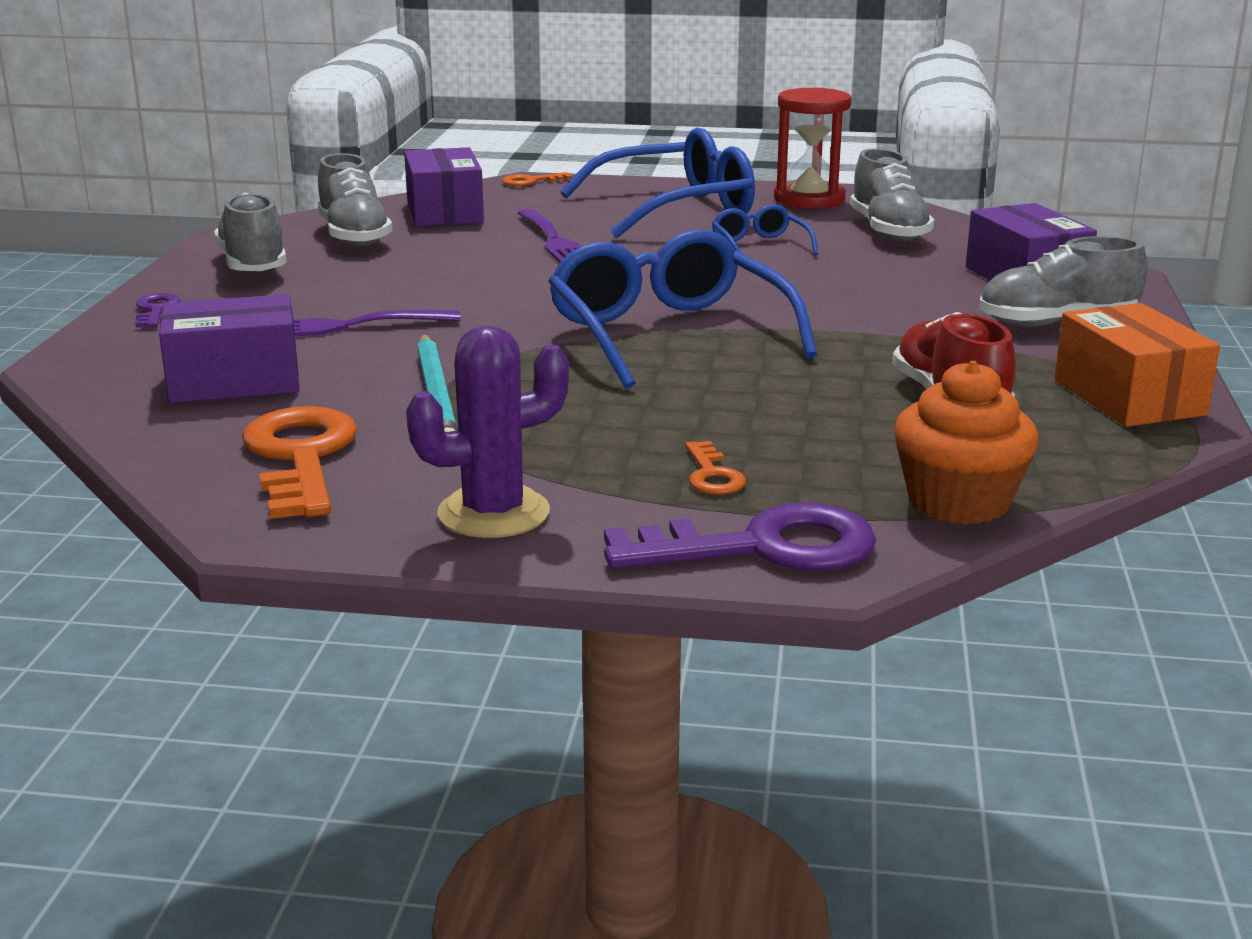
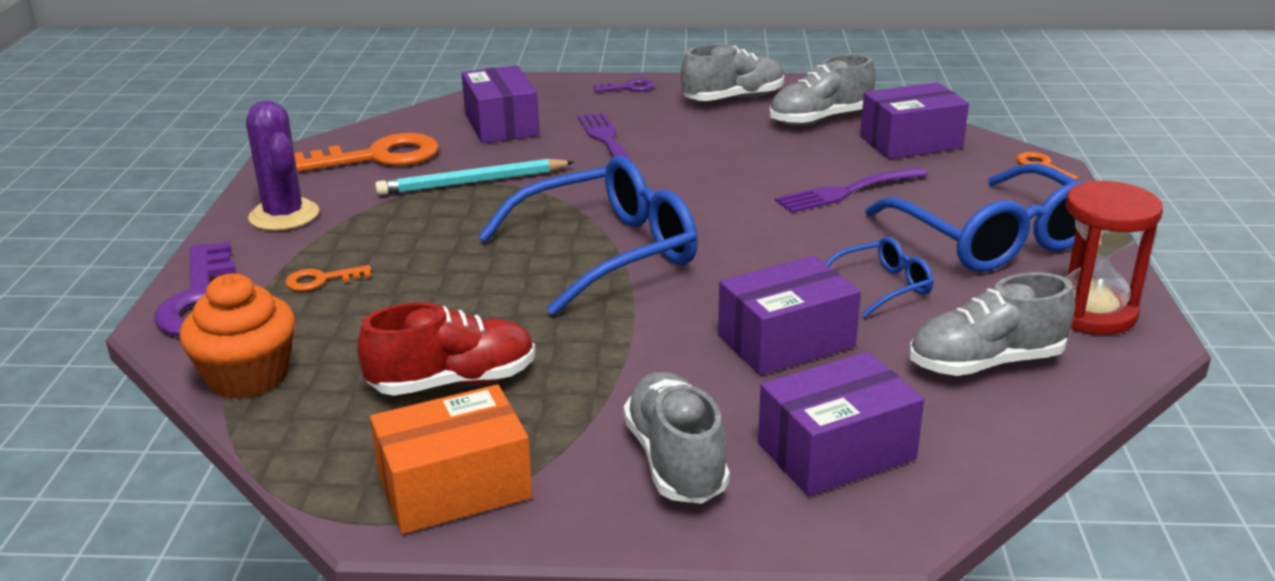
camera: 85 degrees right, 5 degrees up
(858, 281) = (786, 341): none -> purple box

